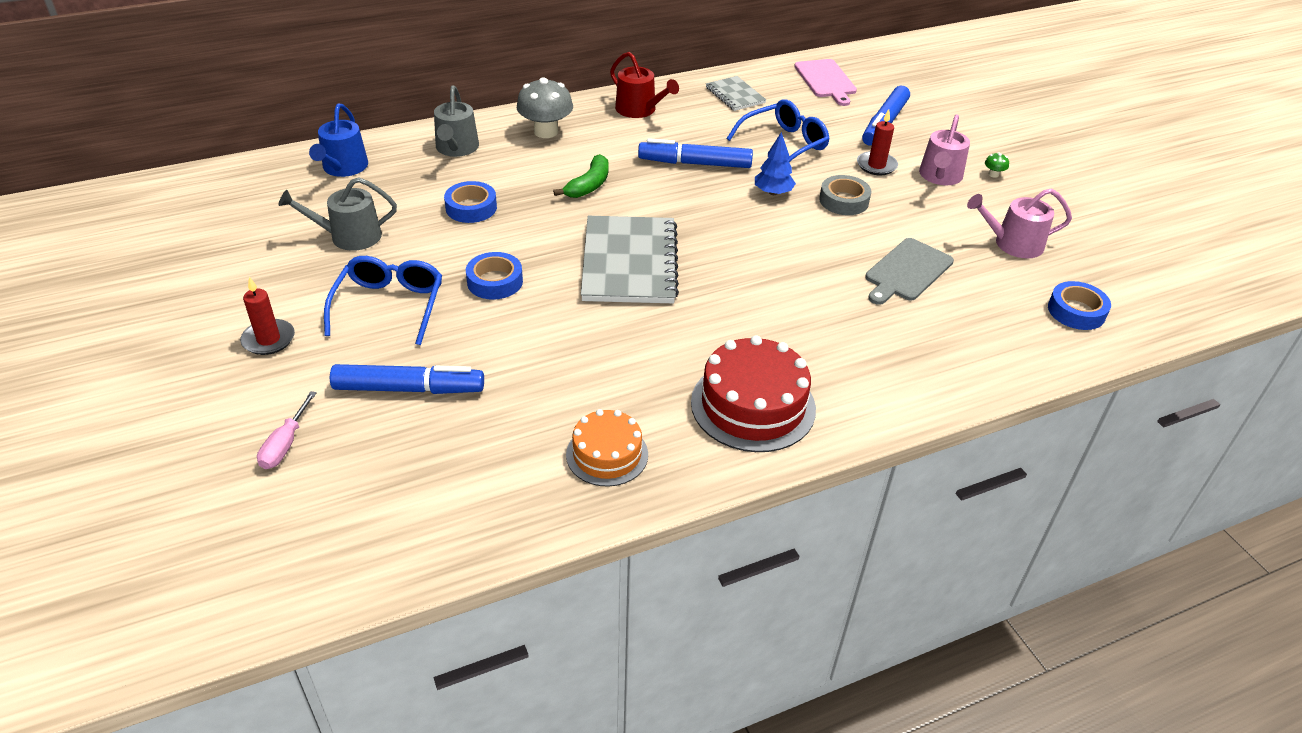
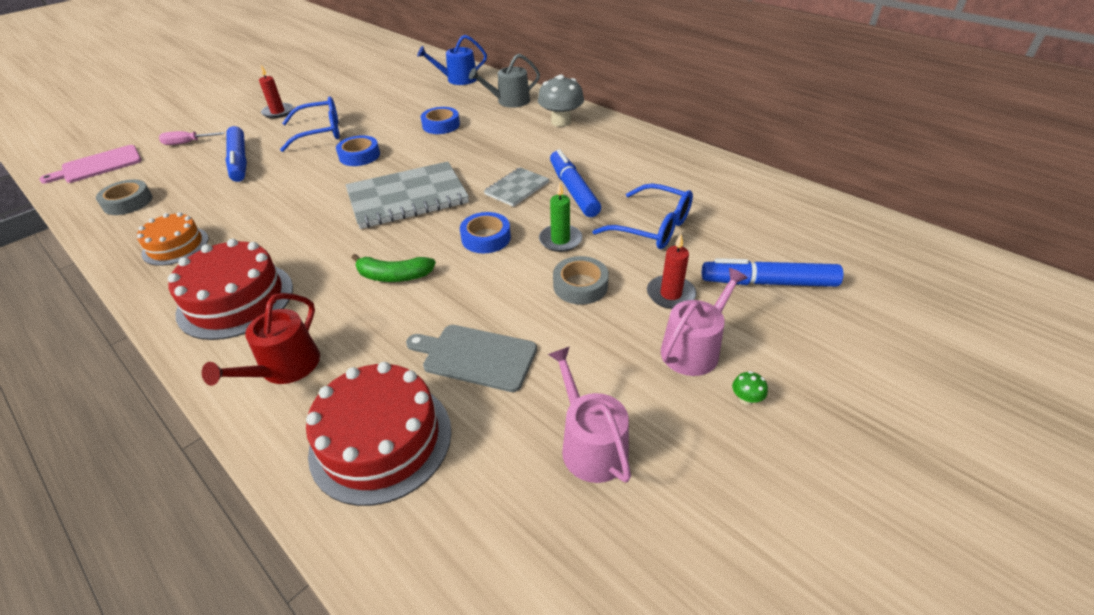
camera: 70 degrees right, 0 degrees up
(349, 236) = (386, 102): grey watering can -> none
(443, 508) = (128, 202): none -> grey tape
(589, 185) = (501, 156): green banana -> green banana (394, 276)
(639, 110) = (633, 146): red watering can -> red watering can (285, 368)
(735, 95) = (713, 182): grey notebook -> grey notebook (517, 188)
(773, 192) = (560, 240): blue tree -> green candle
(826, 80) = (813, 224): pink cutting board -> pink cutting board (98, 165)
(940, 176) = (694, 349): pink watering can -> pink watering can turned 135 degrees clockwise
(980, 334) = (381, 440): none -> red cake
(1076, 311) = (467, 541): blue tape -> blue tape (486, 238)

